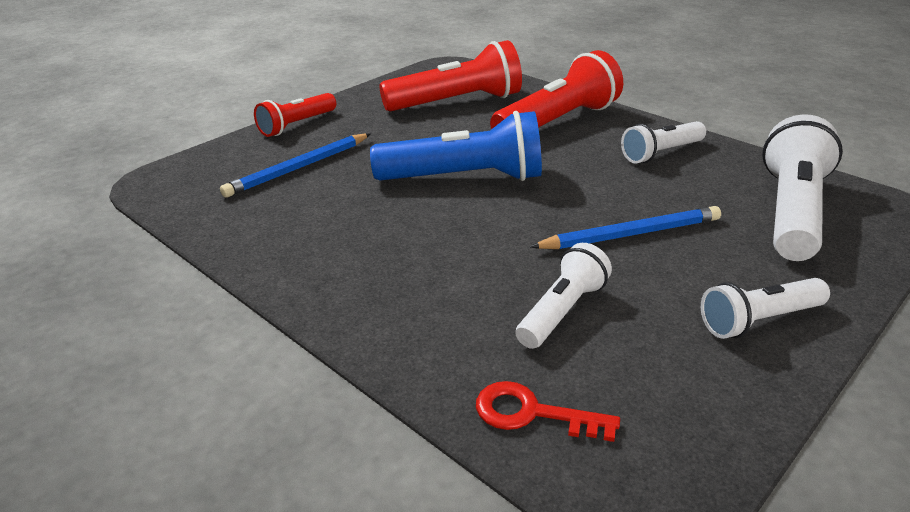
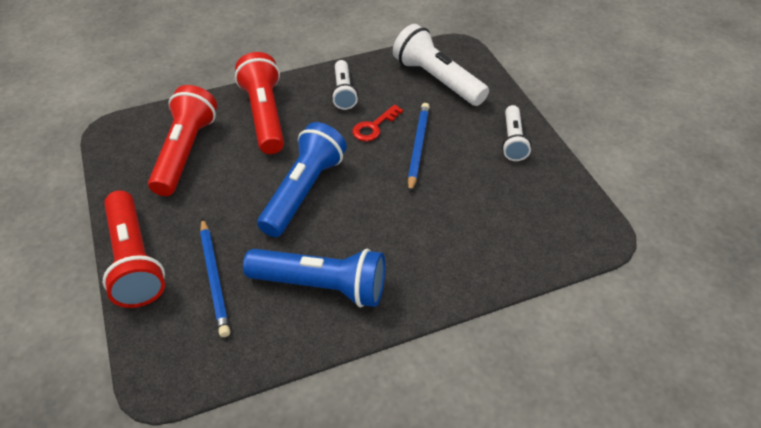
camera: 65 degrees left, 15 degrees up
(297, 125) = (134, 260): red flashlight -> red flashlight, size x1.69
(326, 232) = (321, 286): none -> blue flashlight
(532, 413) = (536, 250): red key -> red key (374, 127)
(562, 311) = (468, 206): white flashlight -> none

